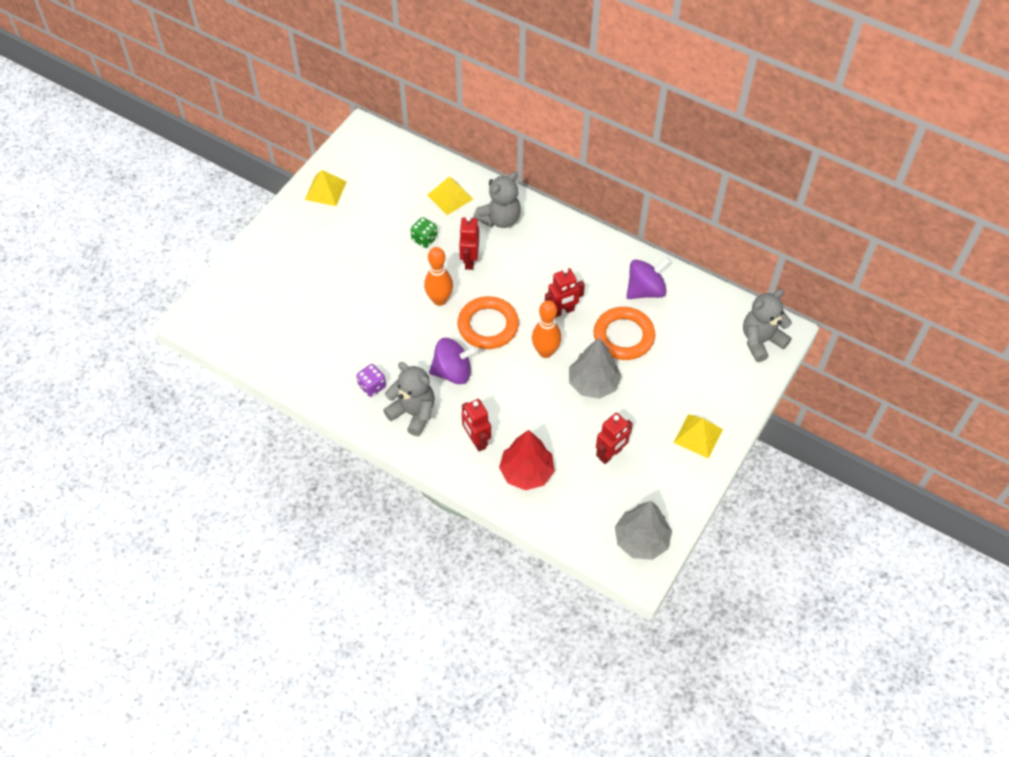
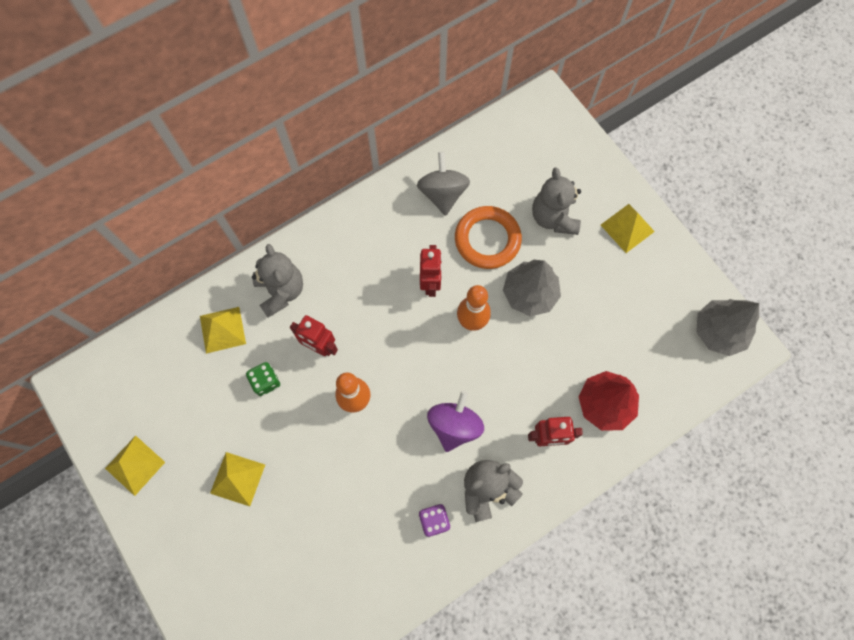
camera: 65 degrees left, 15 degrees up
(344, 252) = (237, 478): none -> yellow pyramid
(488, 325) = (413, 364): orange ring -> none
(610, 454) = (616, 315): red robot -> none
(645, 290) = (443, 194): purple spinning top -> grey spinning top
(761, 341) = (548, 123): grey teddy bear -> grey teddy bear (553, 217)

